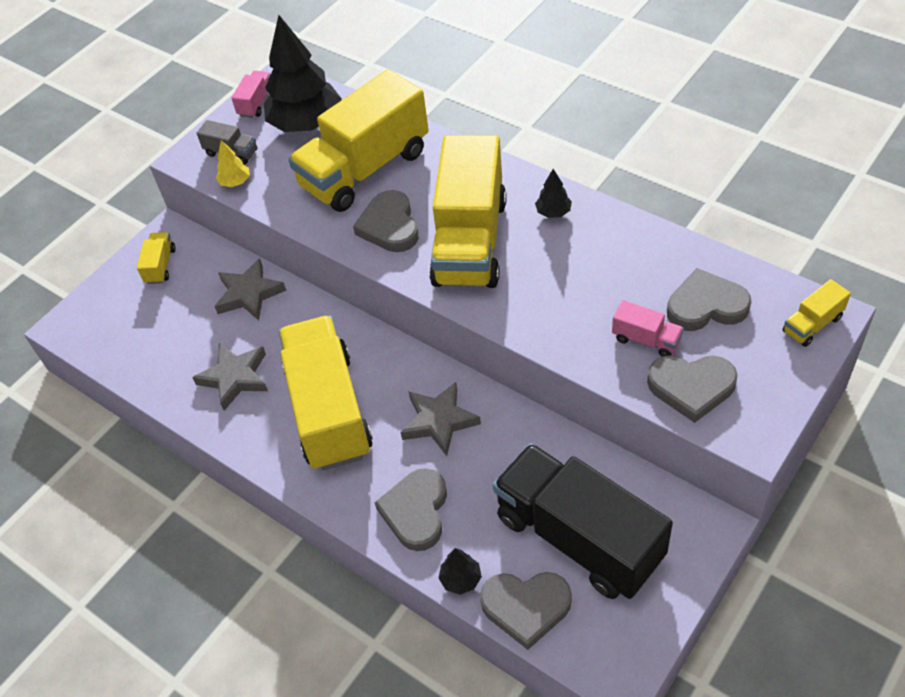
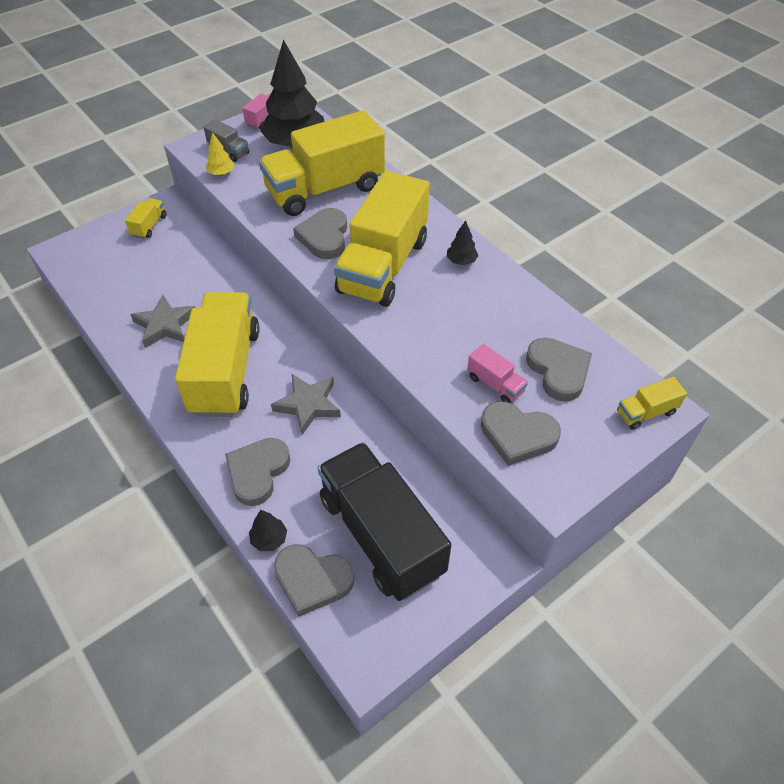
camera: 10 degrees right, 0 degrees up
(249, 294) = (205, 265): grey star -> none
(706, 306) = (558, 371): grey heart -> grey heart turned 60 degrees clockwise

